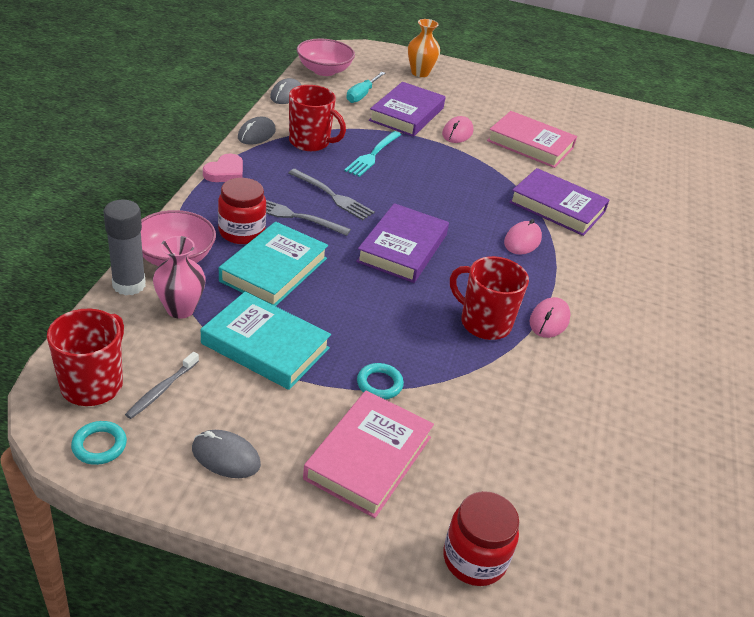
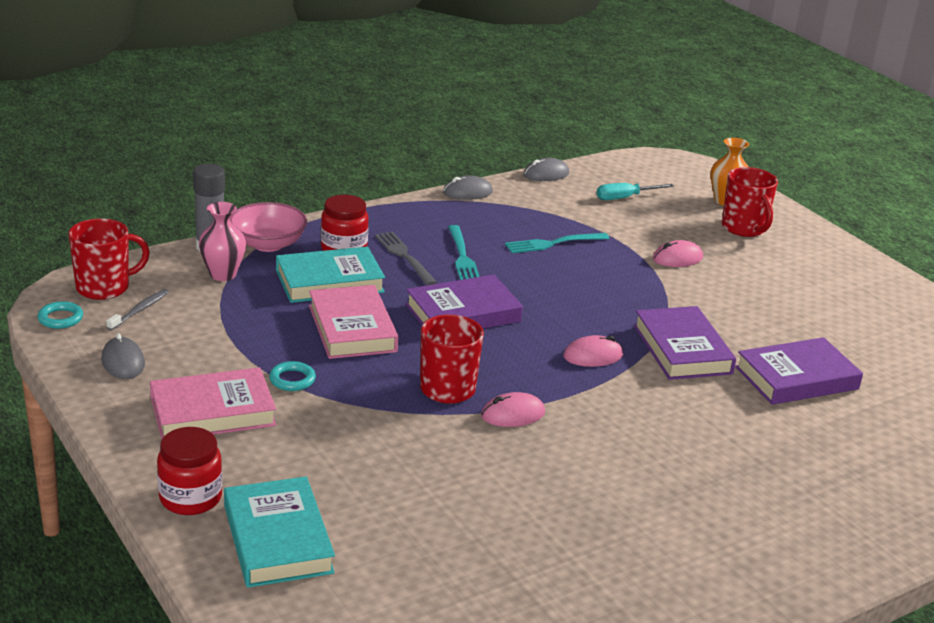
camera: 45 degrees right, 10 degrees down
(161, 390) = (140, 310): grey toothbrush -> grey toothbrush turned 135 degrees clockwise
(225, 172) = (396, 208): pink heart -> none
(265, 346) = (247, 320): turquoise book -> turquoise book (277, 539)
(310, 142) = (508, 214): red mug -> red mug (744, 228)
(324, 70) = (618, 168): pink bowl -> none
(332, 196) = (462, 256): grey fork -> turquoise fork
(406, 114) = (647, 227): purple book -> purple book (796, 378)
(530, 144) = (748, 295): pink book -> pink book (352, 328)

